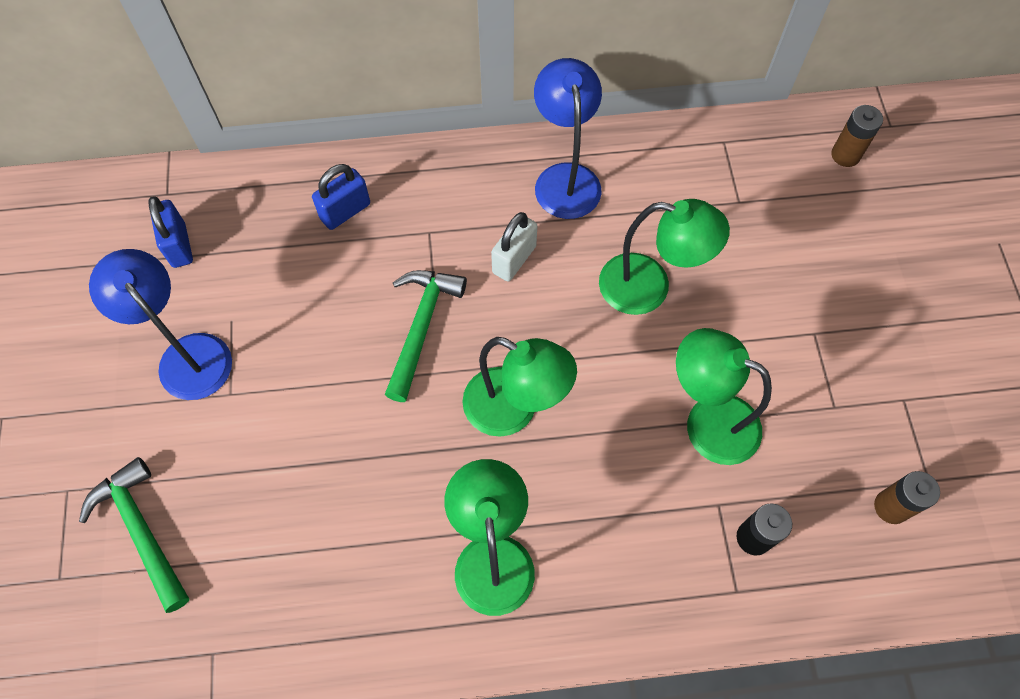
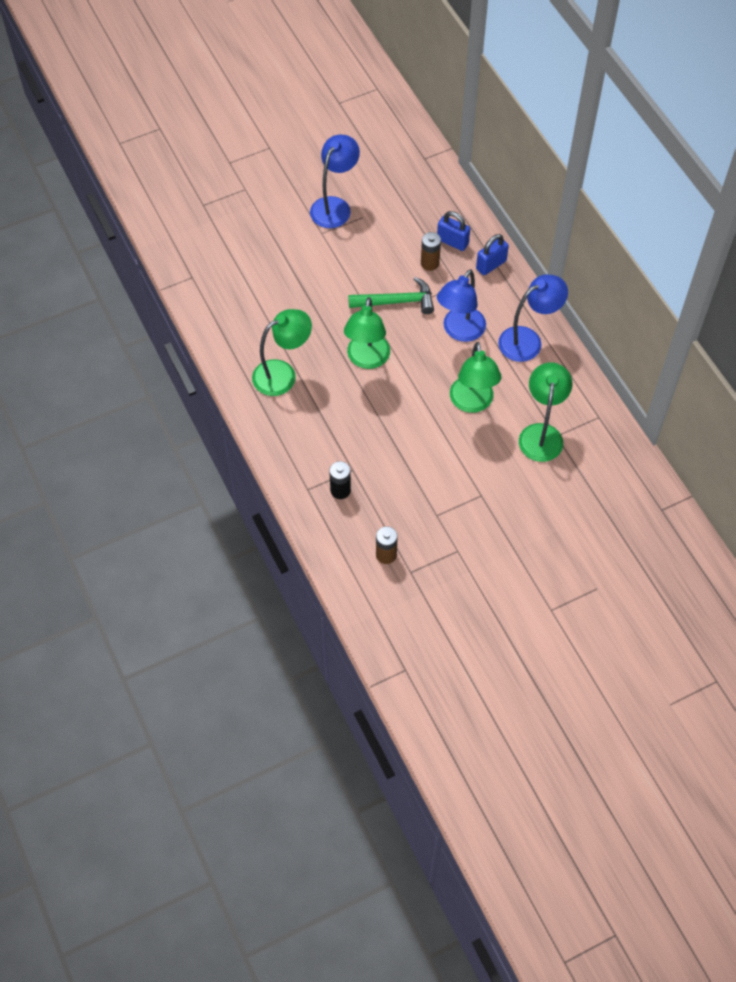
camera: 70 degrees right, 5 degrees down
(141, 530) = (238, 226): green hammer -> none
(179, 245) = (395, 177): blue padlock -> blue padlock (491, 265)
(514, 259) = (459, 331): white padlock -> blue lamp
(708, 421) = (399, 453): green lamp -> green lamp (541, 434)
(845, 155) = (623, 487): brown battery -> brown battery (429, 263)

